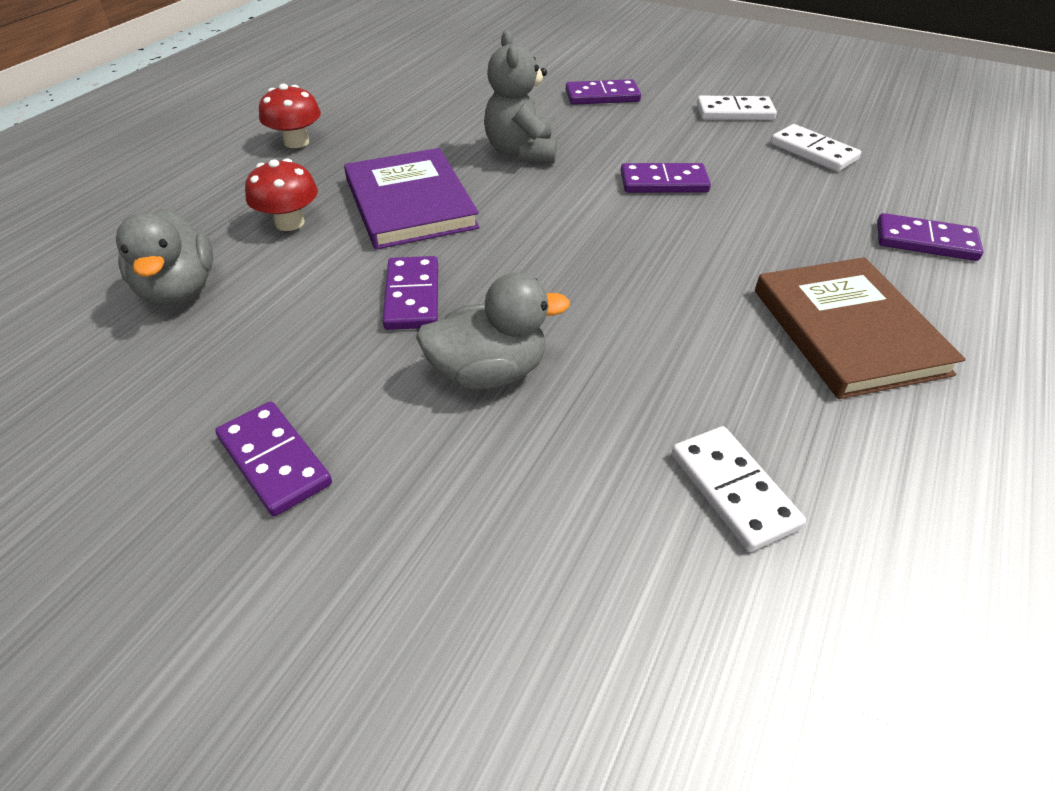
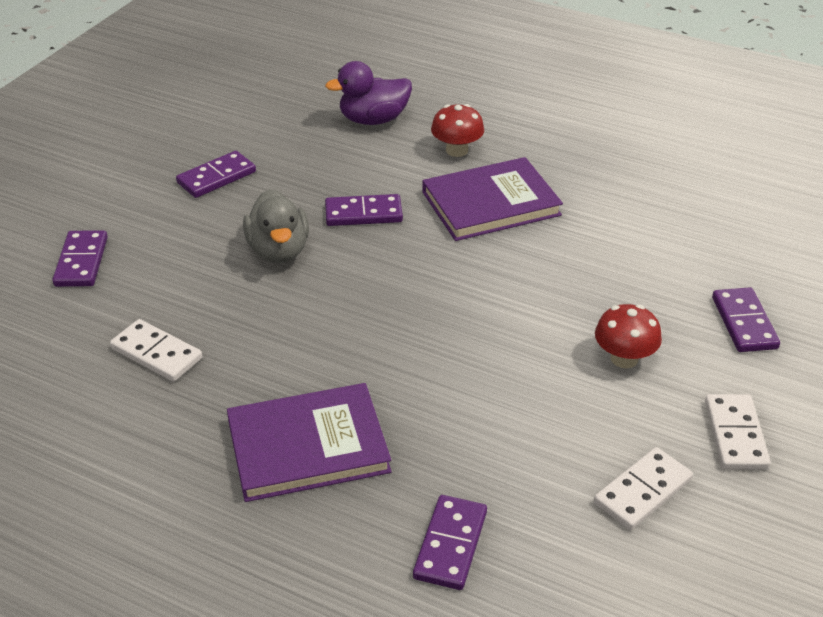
camera: 90 degrees right, 5 degrees down
(179, 290) = (373, 120): grey duck -> purple duck
(296, 142) = (585, 137): red mushroom -> red mushroom (624, 358)
(521, 152) = (593, 262): grey teddy bear -> none
(663, 182) = (548, 356): purple domino -> purple domino (81, 262)
(733, 490) = (157, 353): white domino -> white domino turned 60 degrees clockwise
(848, 331) = (308, 446): brown book -> purple book

